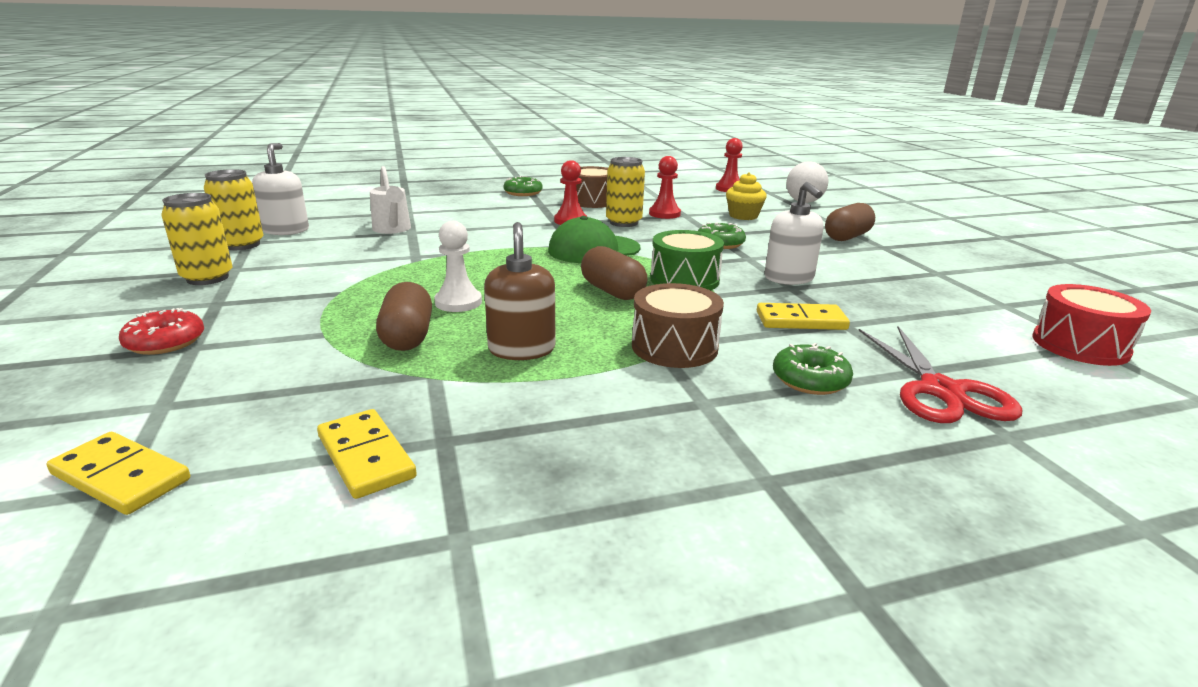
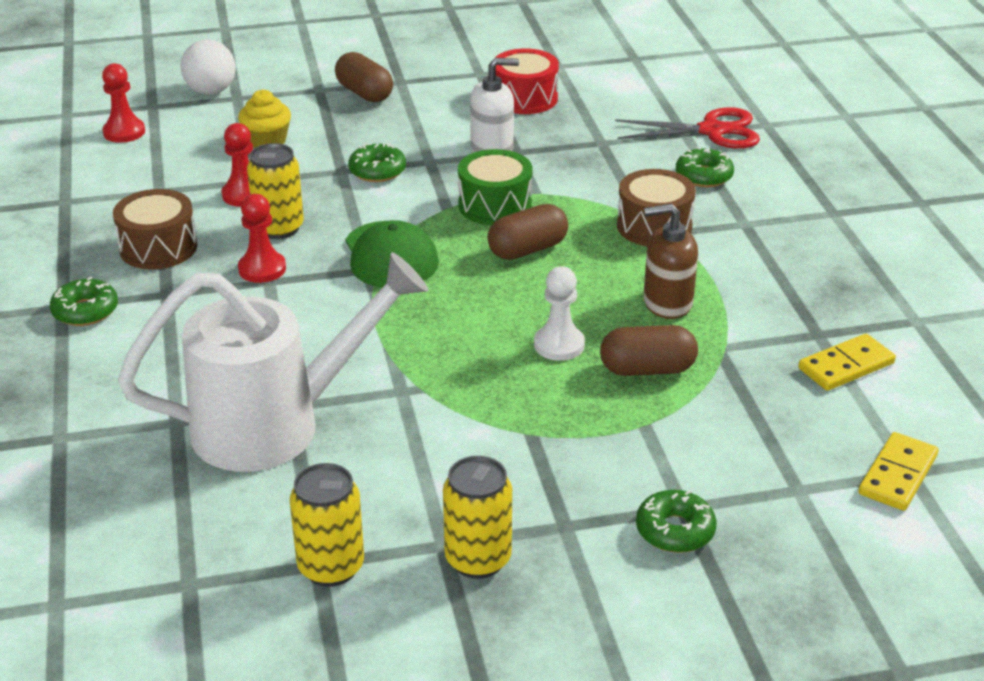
camera: 85 degrees left, 10 degrees up
(165, 342) = (675, 530): red donut -> green donut
(286, 230) = (258, 537): white soap dispenser -> none
(392, 230) = (276, 425): white watering can -> white watering can, size x2.12
(801, 320) = (596, 160): yellow domino -> none
(1080, 345) = (634, 61): red drum -> red drum (525, 98)

